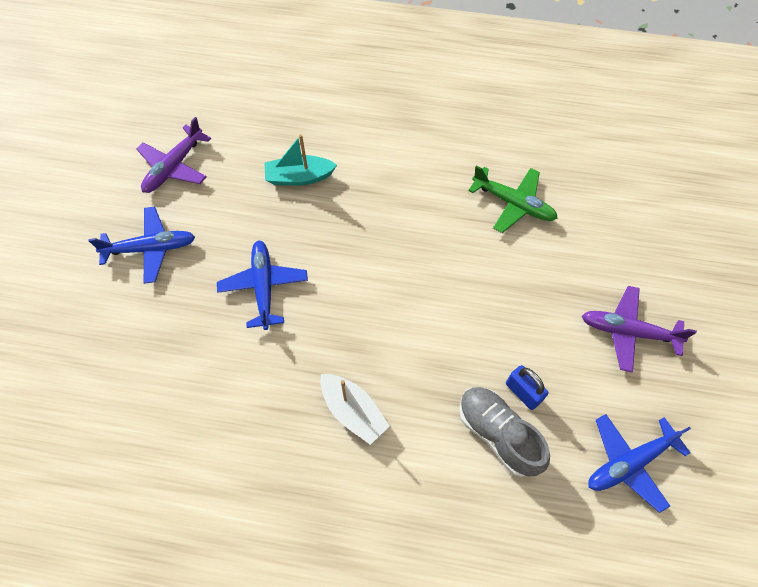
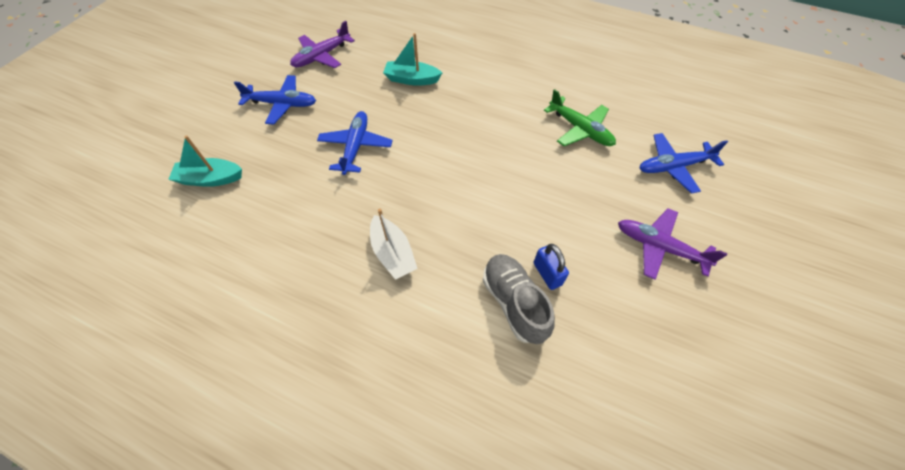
camera: 15 degrees right, 5 degrees down
(104, 372) = (210, 179): none -> turquoise boat
(629, 462) = (634, 359): blue plane -> blue plane (673, 167)

